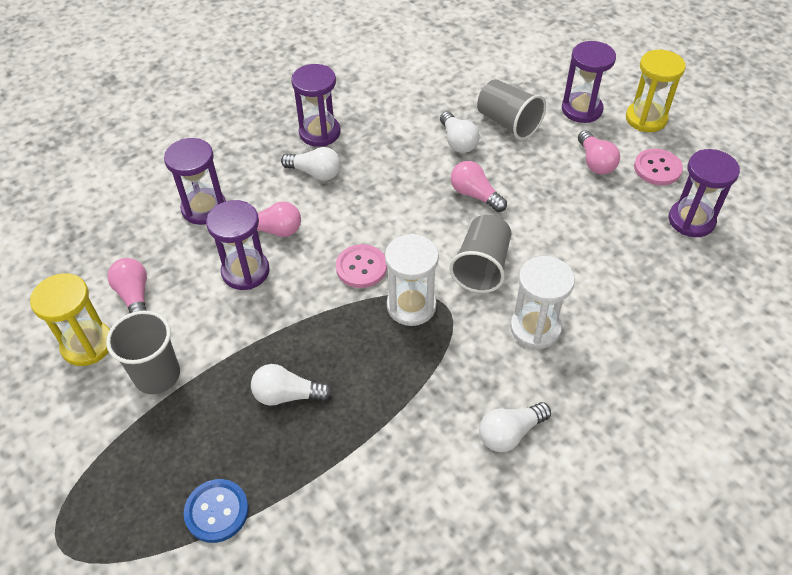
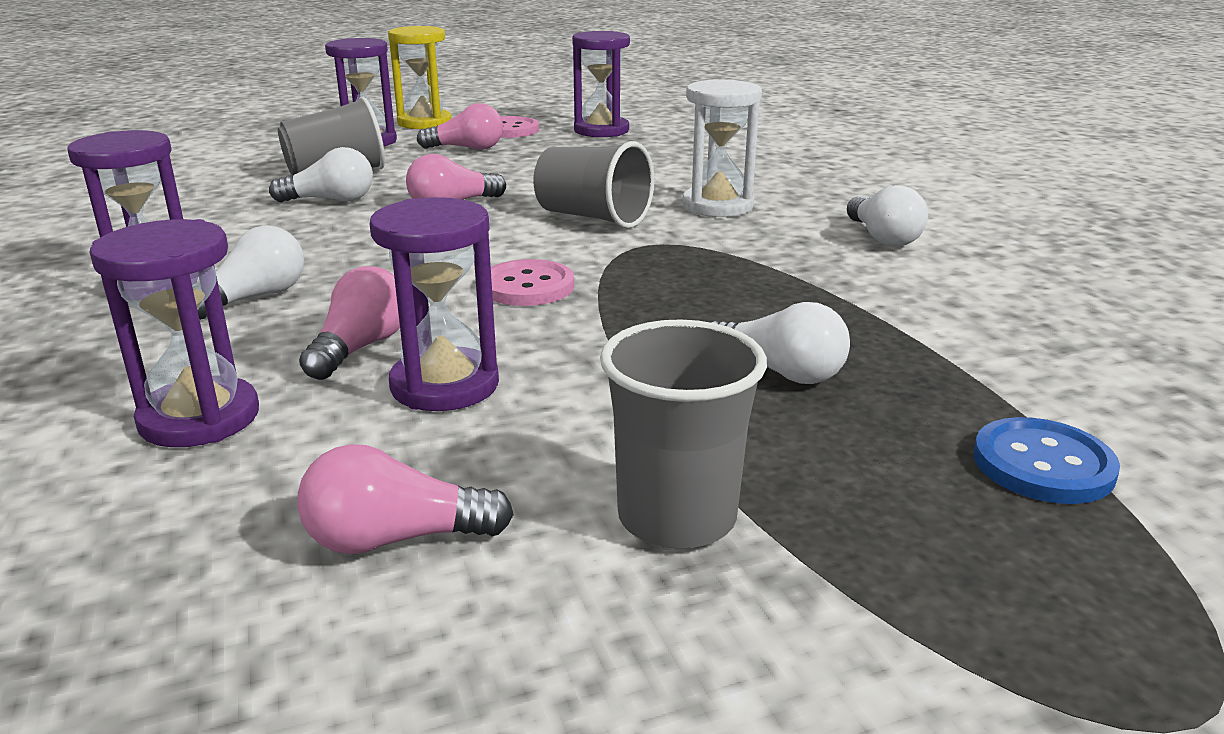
camera: 75 degrees left, 25 degrees down
(87, 345) = (514, 638): yellow hourglass -> none
(287, 395) = (779, 372): white light bulb -> white light bulb turned 75 degrees counterclockwise
(411, 306) = (635, 263): white hourglass -> none

